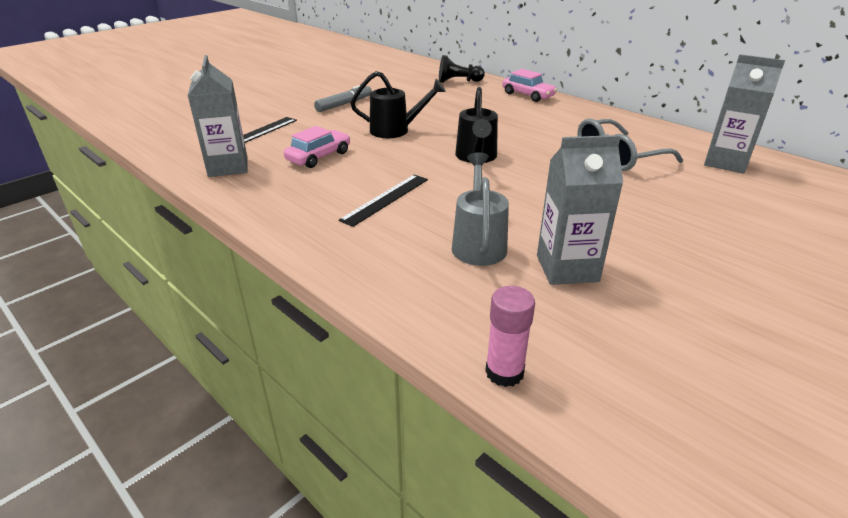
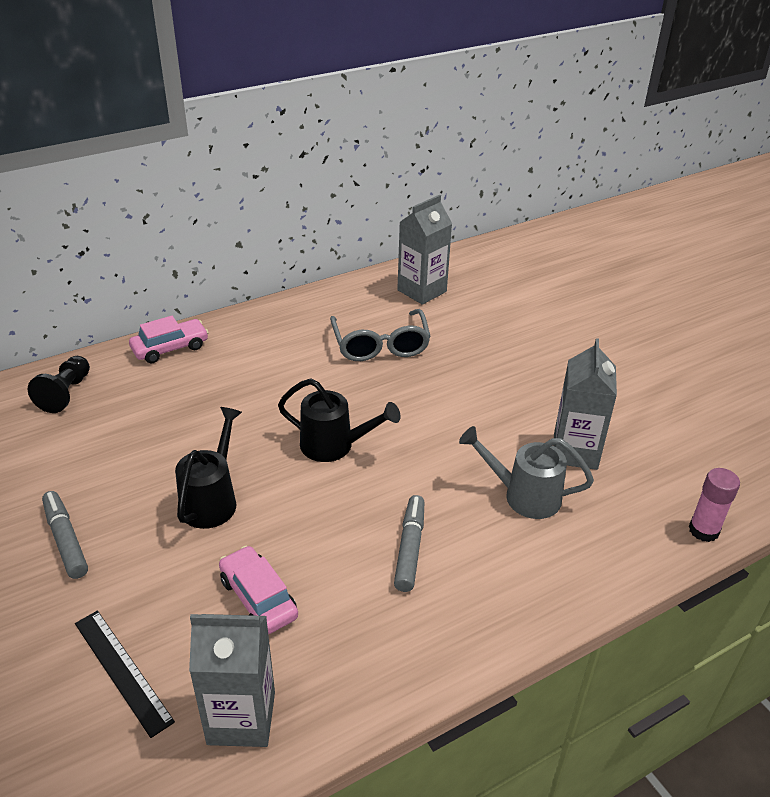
camera: 75 degrees left, 5 degrees up
(386, 199) = (410, 548): black ruler -> grey marker

